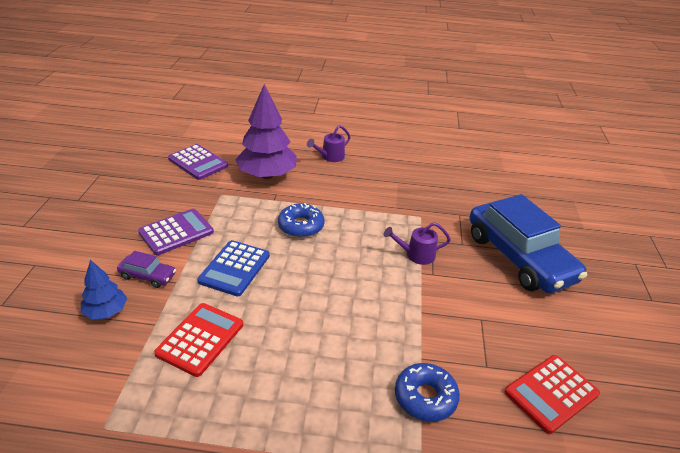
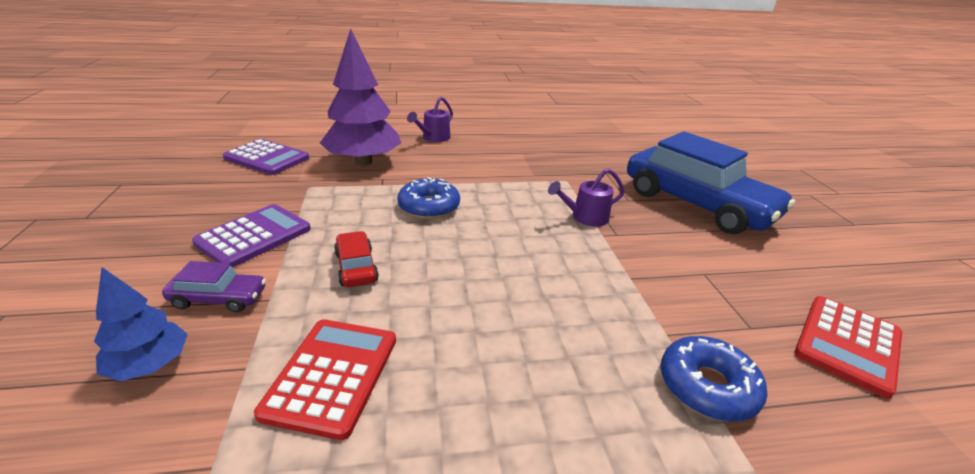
camera: 15 degrees left, 5 degrees down
(234, 268) = (356, 267): blue calculator -> red car

